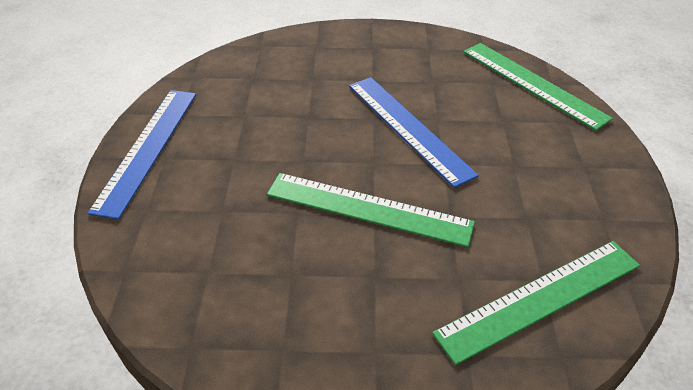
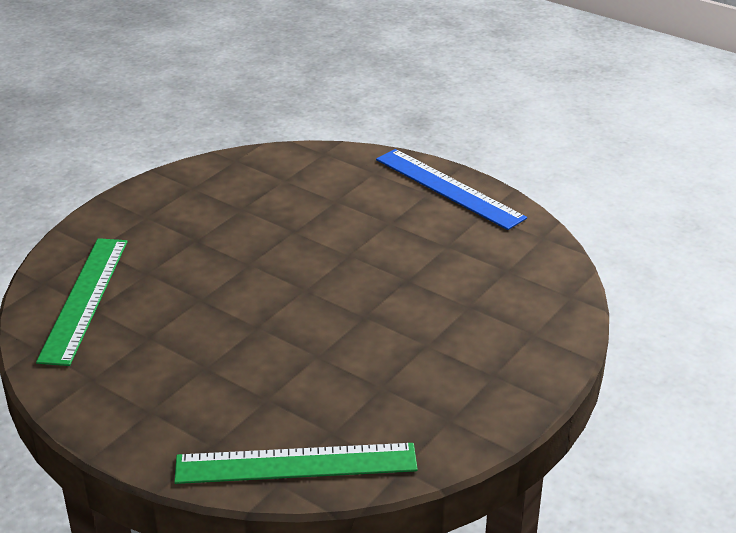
camera: 125 degrees right, 10 degrees down
(368, 209) = (257, 263): green ruler -> none
(408, 128) = (326, 330): blue ruler -> none

